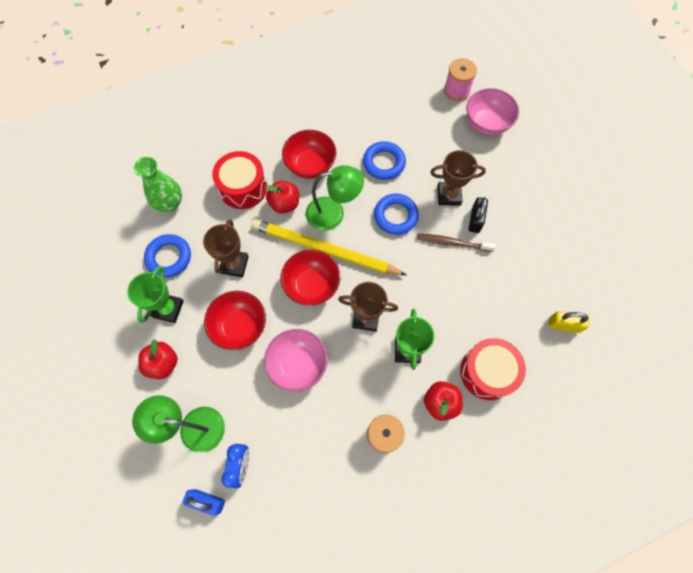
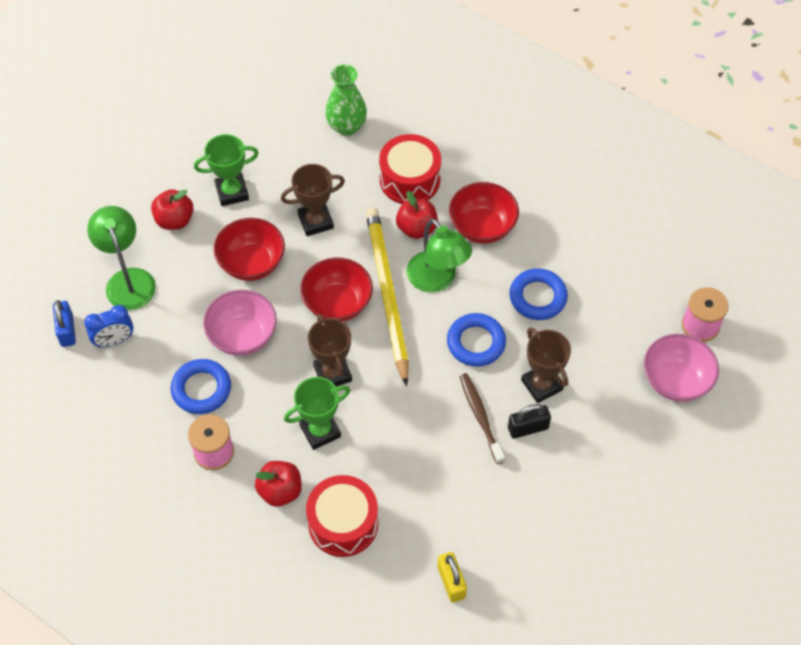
camera: 60 degrees right, 10 degrees down
(169, 257) = (286, 161): blue ring -> blue ring (201, 389)

